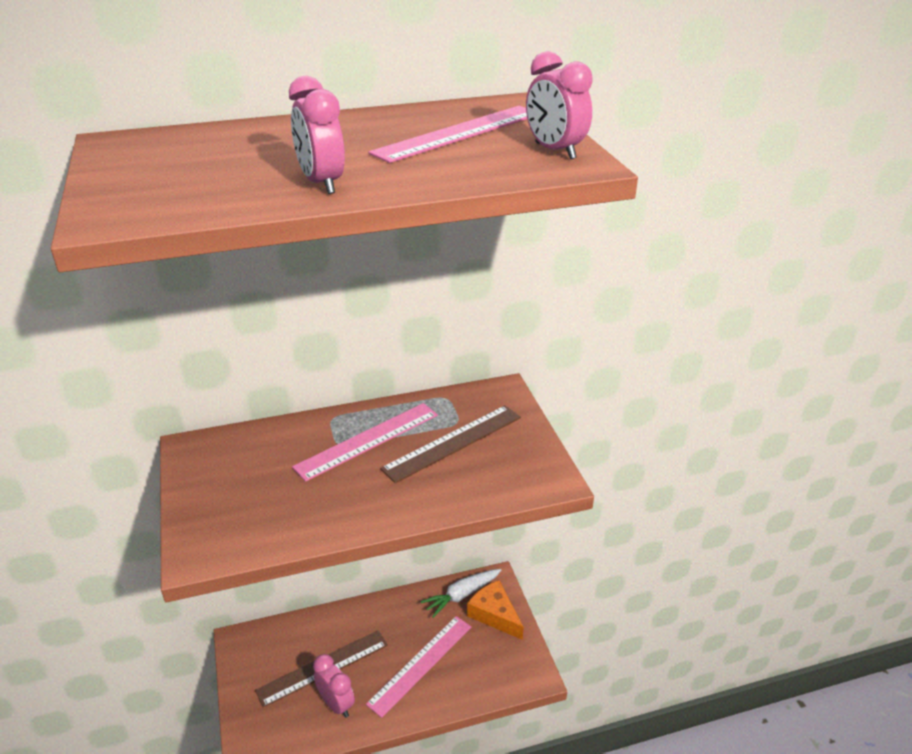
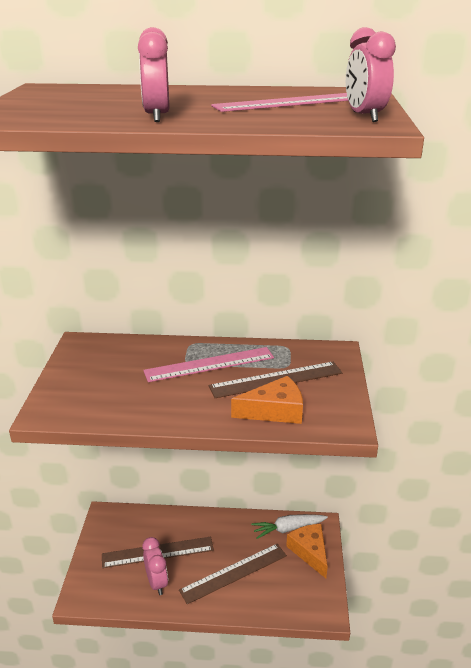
camera: 20 degrees right, 5 degrees down
(421, 664) = (234, 573): pink ruler -> brown ruler
(469, 482) = (275, 411): none -> orange cheese

